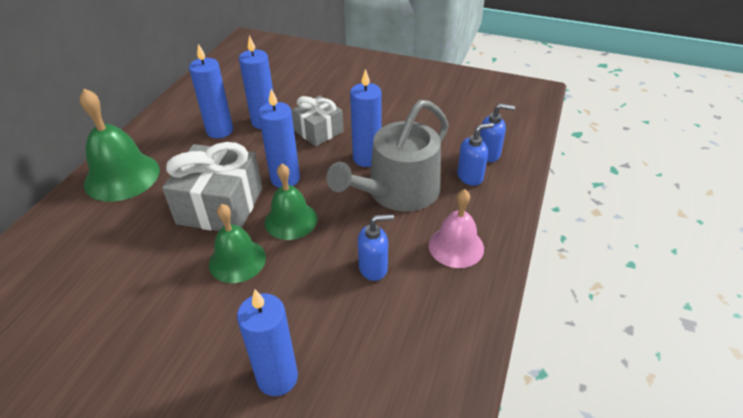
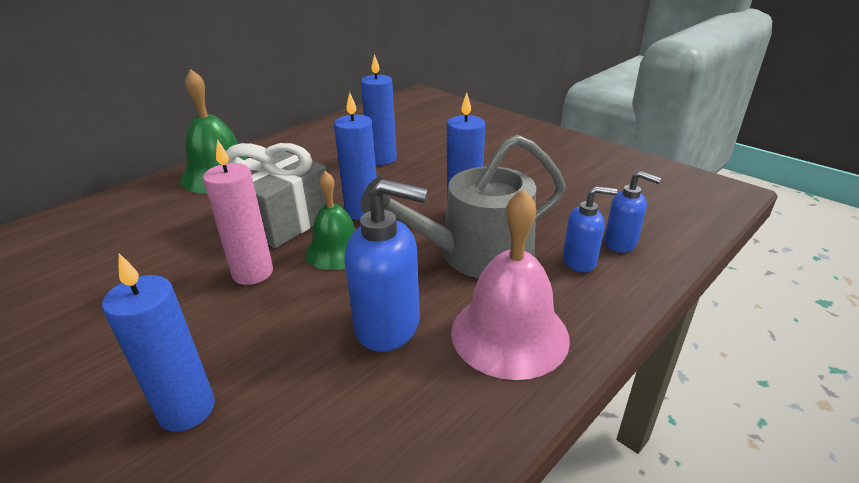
camera: 25 degrees right, 10 degrees down
(219, 131) = (334, 157): blue candle -> none
(237, 260) = (252, 273): green bell -> pink candle
(318, 131) = (430, 177): grey gift -> none
(373, 268) = (388, 326): blue soap dispenser -> blue soap dispenser, size x1.68
(456, 246) = (509, 334): pink bell -> pink bell, size x1.50

